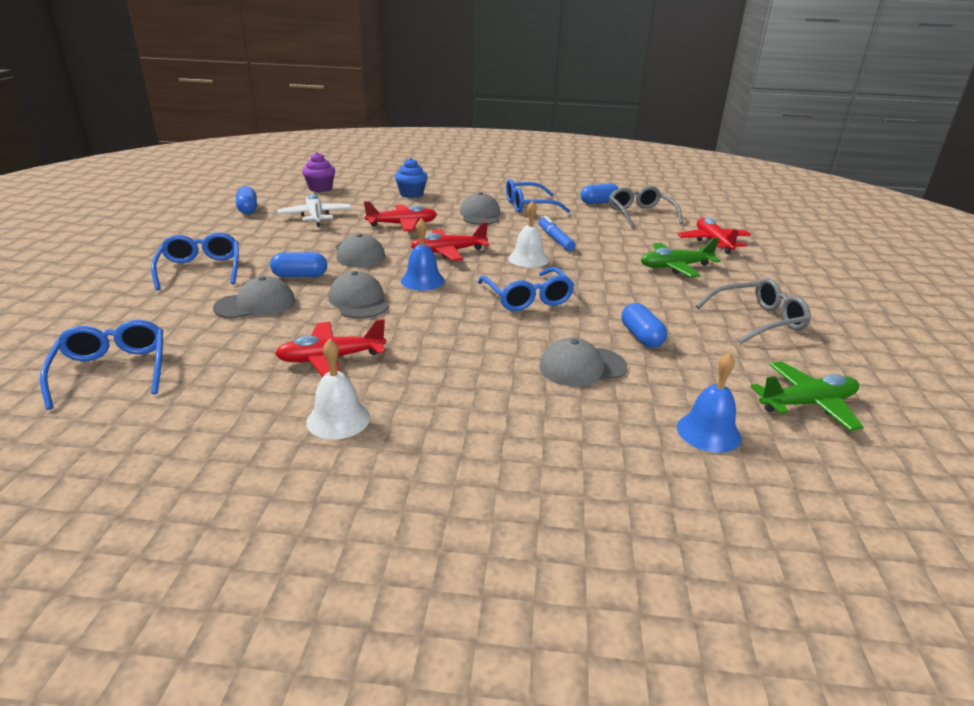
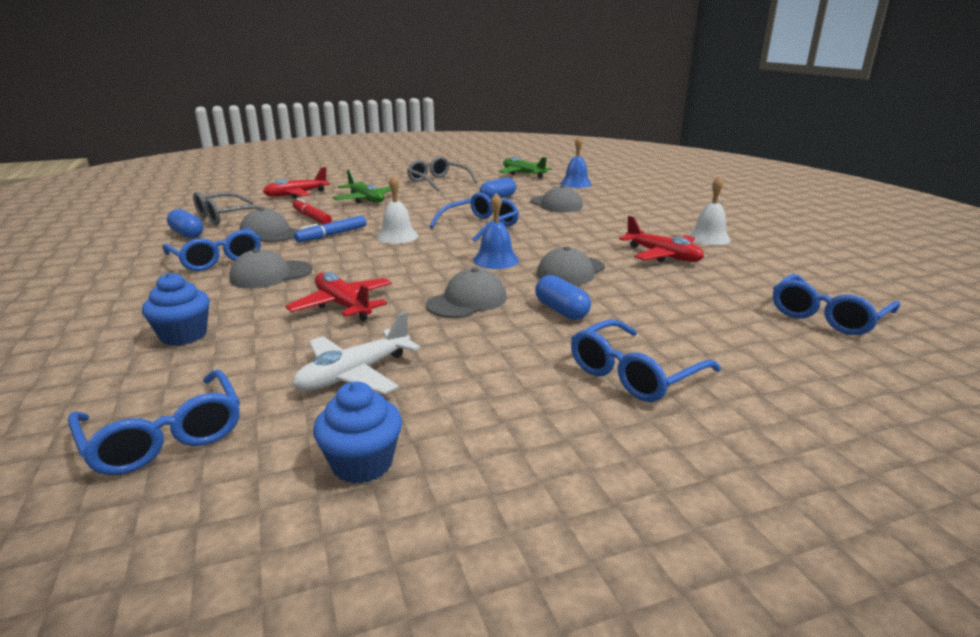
camera: 115 degrees left, 5 degrees down
(247, 209) = (362, 463): blue capsule -> blue cupcake
(255, 304) = (646, 307): grey cap -> grey cap (269, 233)
(320, 188) = (165, 436): purple cupcake -> blue glasses
(448, 252) = (413, 265): red plane -> none
(617, 239) = (312, 218): none -> red marker

